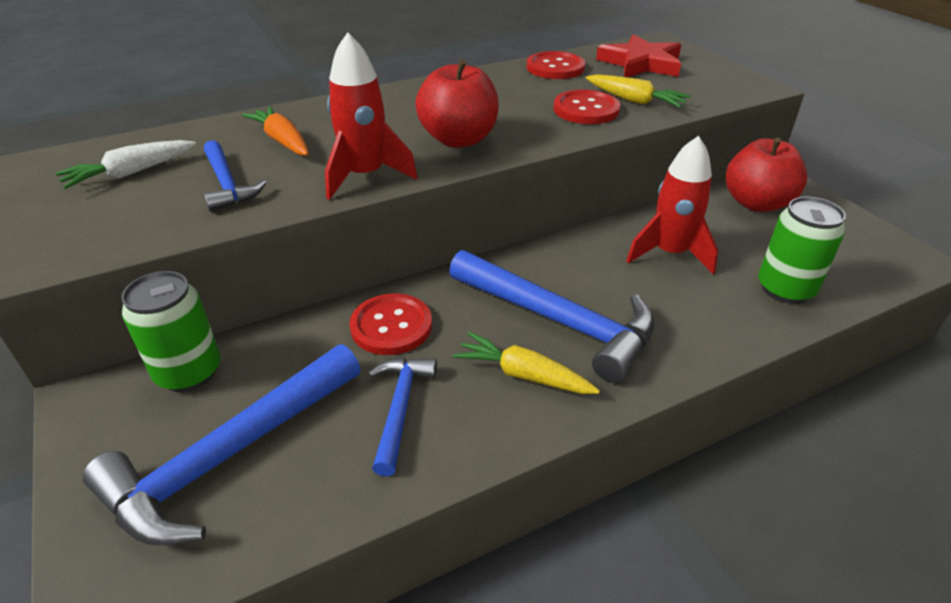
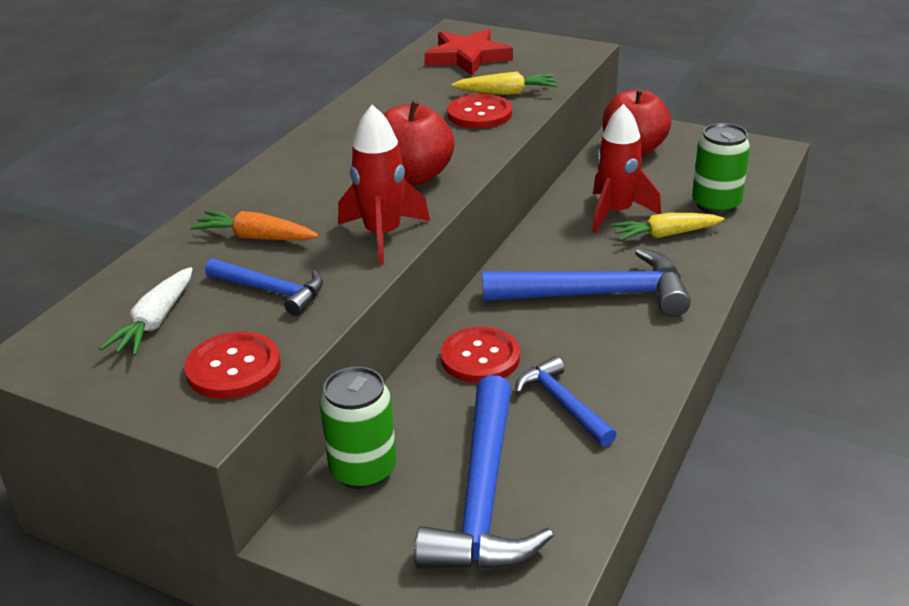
camera: 35 degrees left, 5 degrees down
(523, 375) = (617, 340): yellow carrot -> yellow carrot (665, 235)
(555, 67) = (400, 85): red button -> red button (233, 368)

